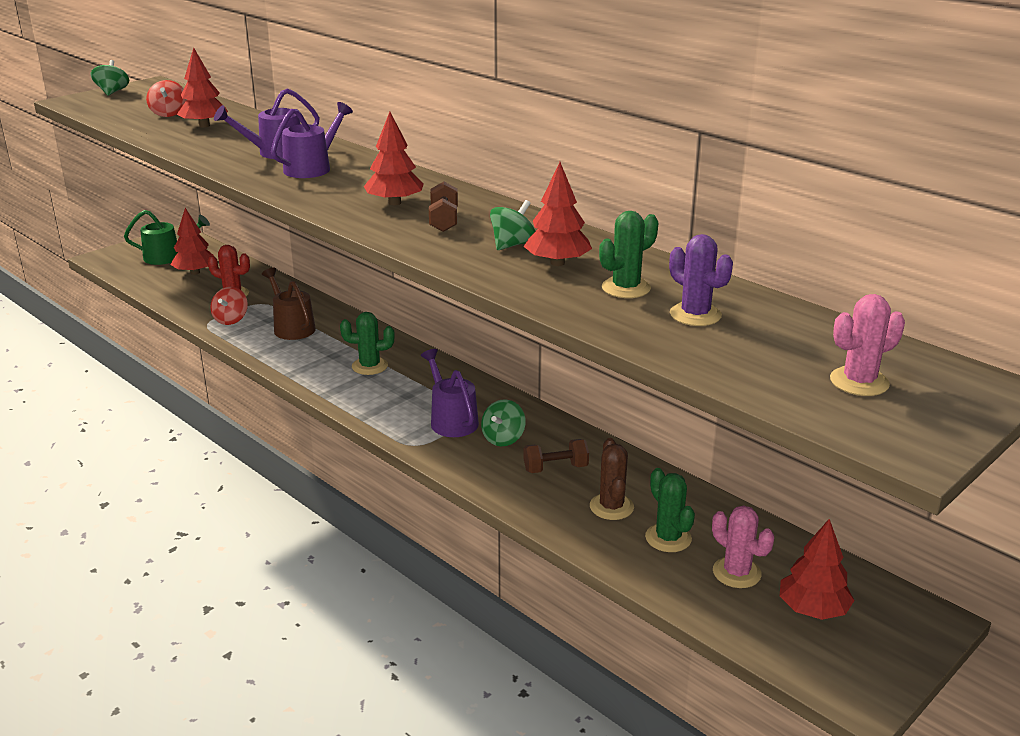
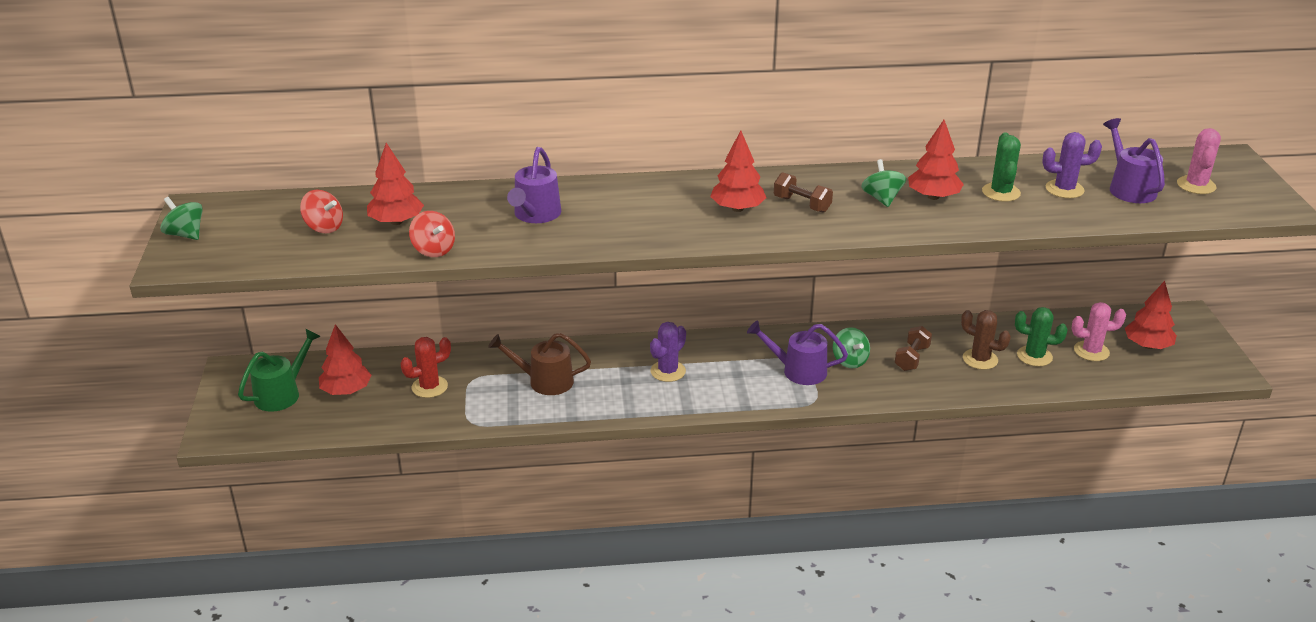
camera: 50 degrees left, 5 degrees up
(231, 319) = (482, 407): red spinning top -> red spinning top (433, 250)
(312, 168) = (602, 212): purple watering can -> purple watering can (1129, 188)
(369, 366) = (668, 371): green cactus -> purple cactus

